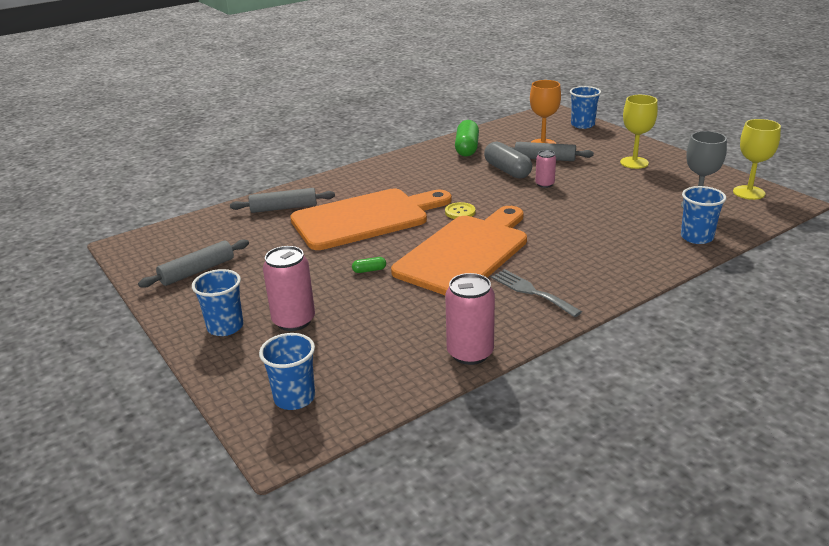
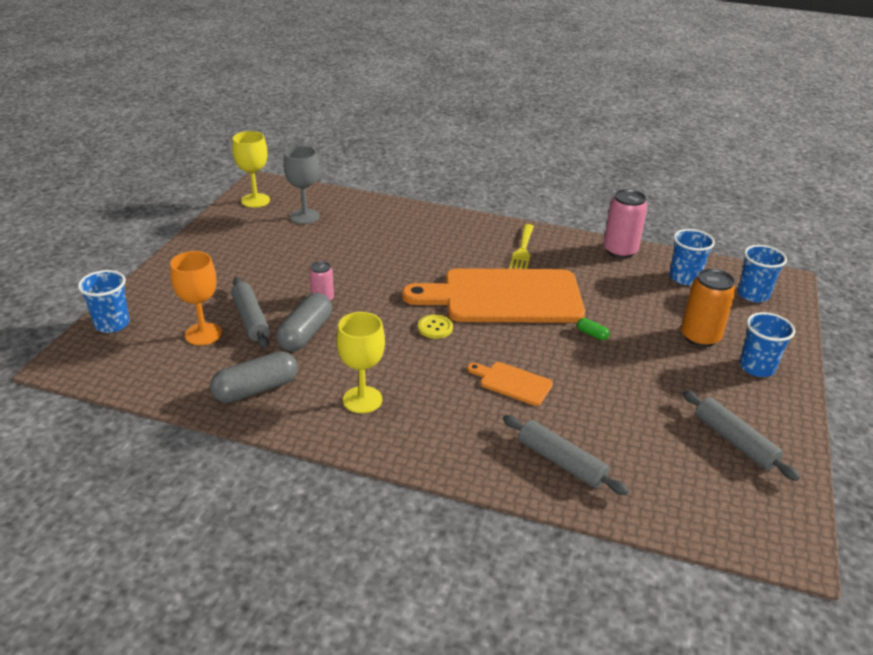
camera: 130 degrees left, 5 degrees up
(197, 271) = (735, 441): grey rolling pin -> grey rolling pin turned 45 degrees clockwise
(294, 321) = (700, 337): pink can -> orange can
(366, 218) = (512, 383): orange cutting board -> orange cutting board, size x0.43
(467, 148) = (256, 389): green capsule -> grey capsule
(531, 291) = (522, 250): grey fork -> yellow fork
(634, 163) = (223, 263): yellow goblet -> yellow goblet (362, 400)
(696, 237) = (364, 208): blue cup -> blue cup (684, 278)

